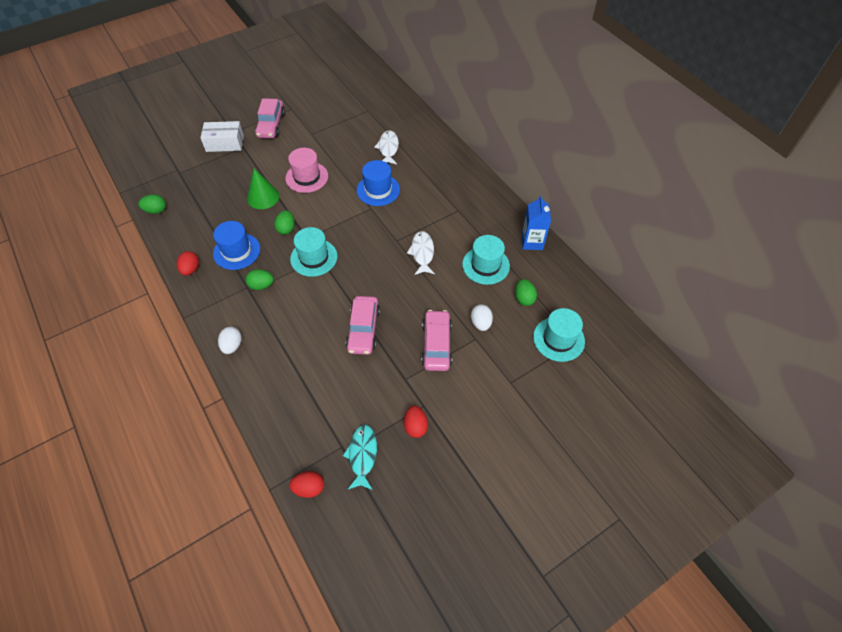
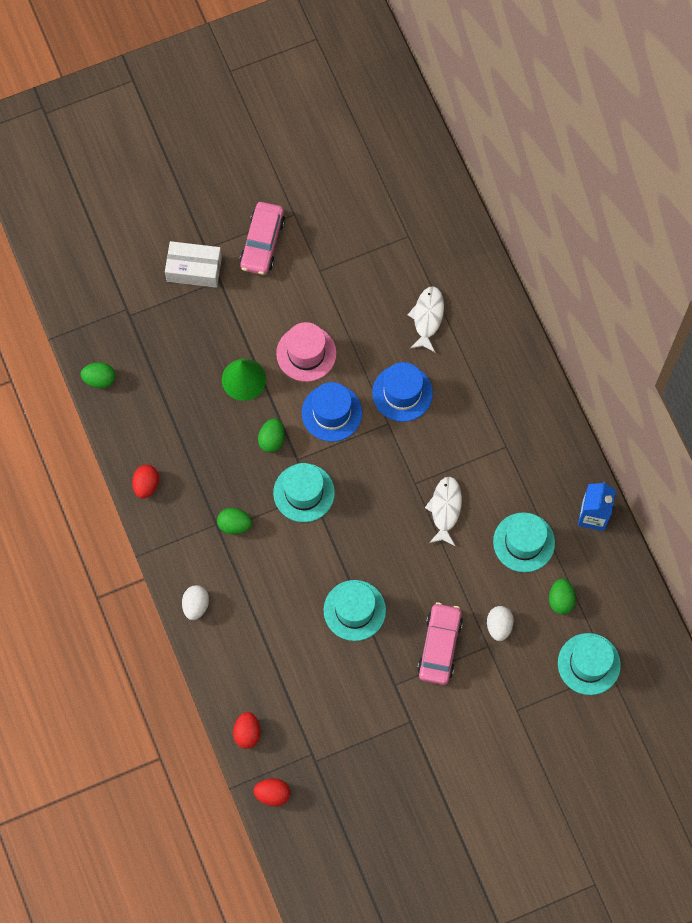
camera: 10 degrees right, 15 degrees up
(236, 251) = (205, 465): blue hat -> blue hat (331, 413)
(362, 455) = (333, 768): turquoise fish -> none
(363, 329) = (354, 610): pink car -> turquoise hat
(415, 426) = (397, 745): red egg -> red egg (247, 733)

